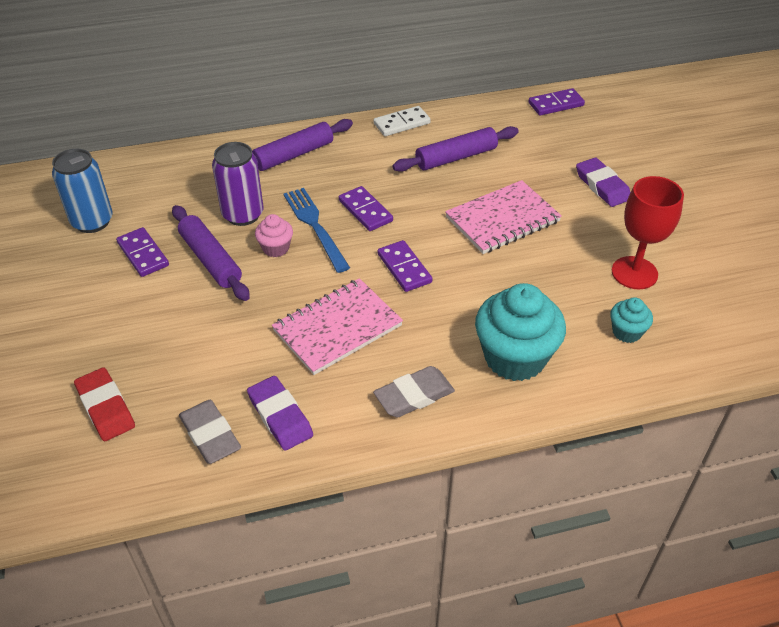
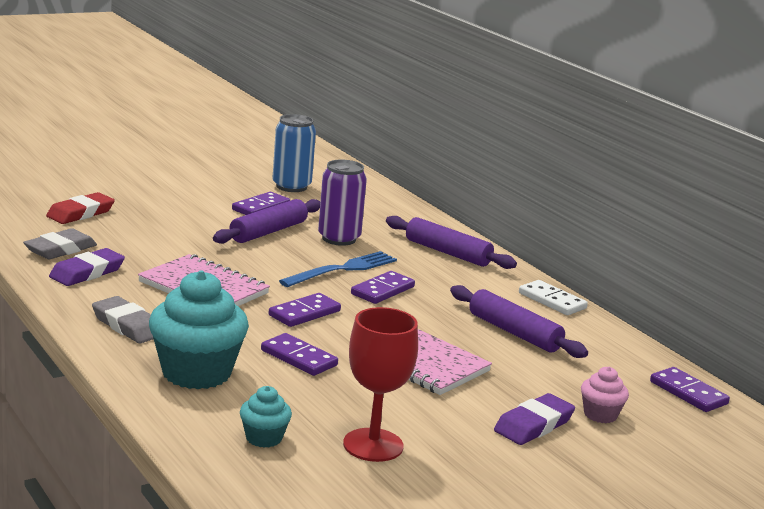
camera: 70 degrees right, 25 degrees down
(276, 248) = (300, 255): pink cupcake -> pink cupcake (600, 415)
(490, 287) = (299, 358): none -> purple domino

